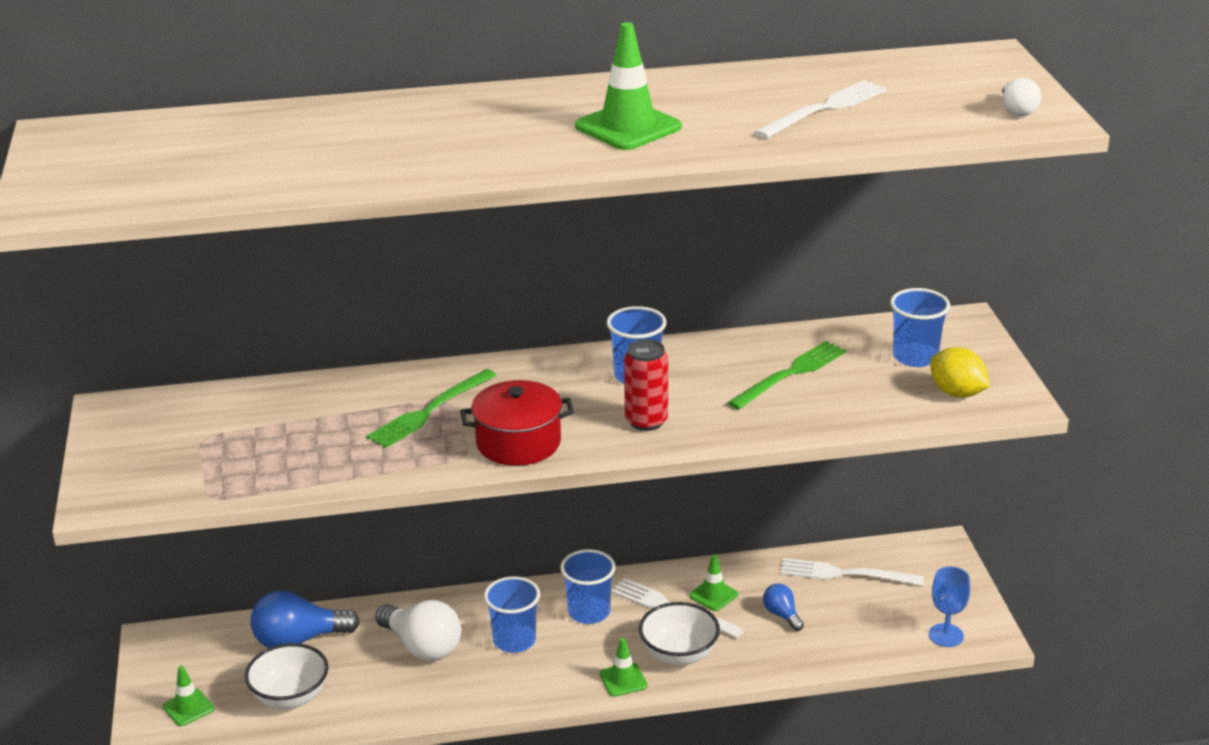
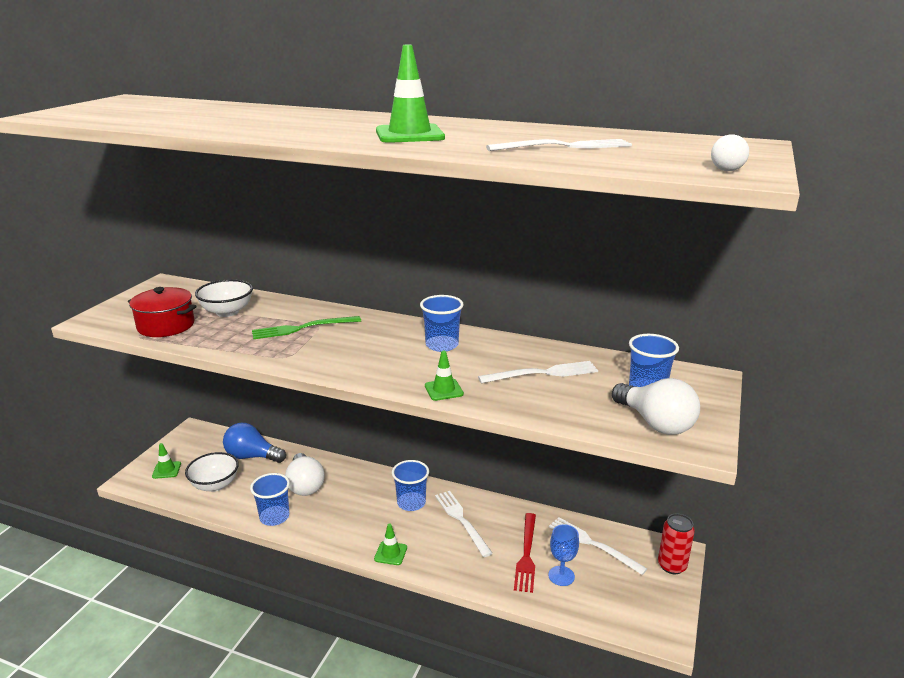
camera: 30 degrees right, 5 degrees down
(514, 640) = (355, 502): blue cup -> blue cup (274, 517)
(518, 443) = (324, 359): red pot -> red pot (166, 326)
(646, 421) = (414, 371): red can -> red can (671, 566)
(679, 654) = (438, 552): white bowl -> white bowl (227, 312)
(713, 595) = (494, 523): green traffic cone -> green traffic cone (443, 390)
(782, 615) = (526, 554): blue light bulb -> red fork
(790, 374) = (542, 373): green fork -> white fork
(946, 635) = (632, 619): blue goblet -> blue goblet (561, 576)
(957, 393) = (655, 423): yellow lemon -> white light bulb

